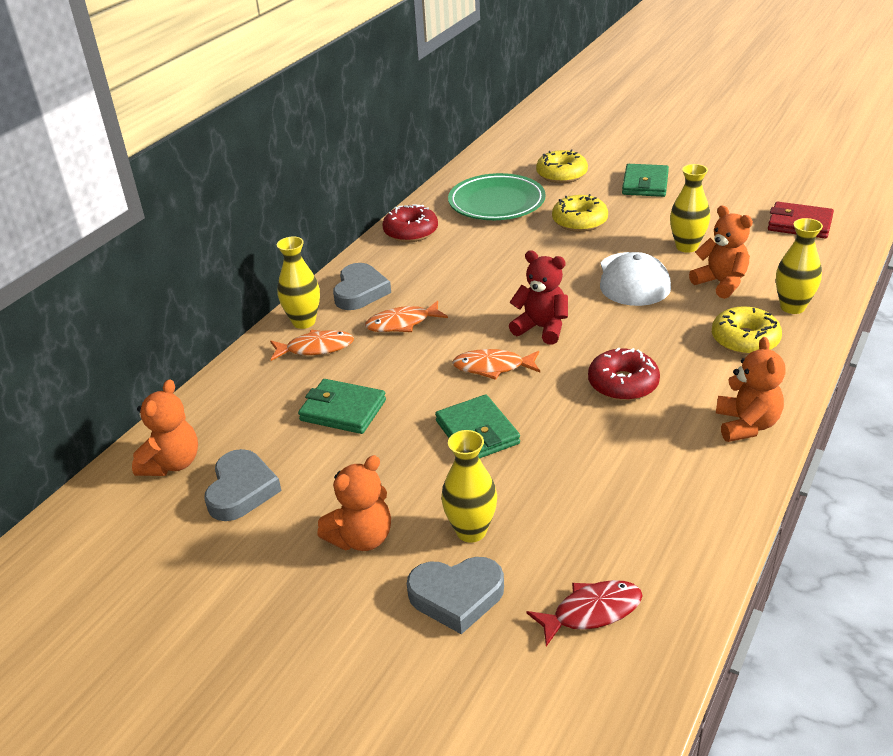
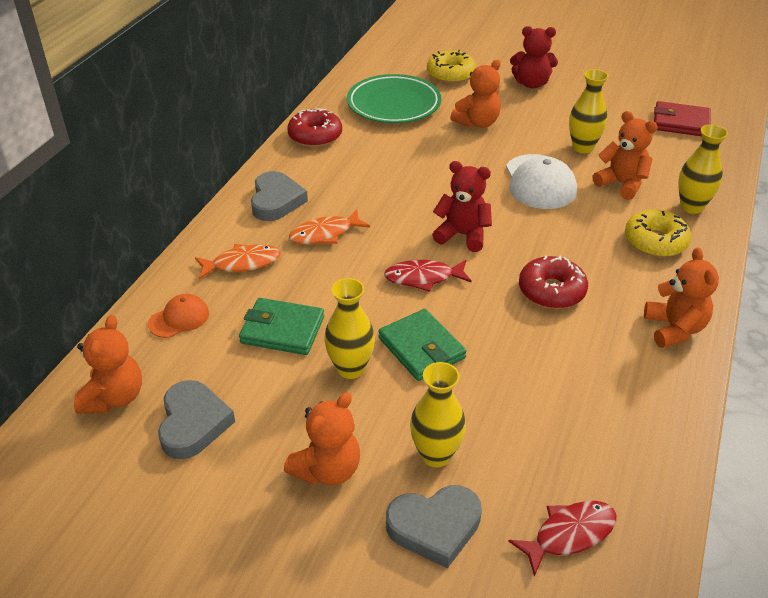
camera: 10 degrees left, 5 degrees up
(246, 396) = (179, 318): none -> orange cap
(304, 322) = (224, 235): yellow vase -> yellow vase (350, 368)
(493, 367) = (423, 278): orange fish -> red fish
(579, 221) = (477, 123): yellow donut -> orange teddy bear
(645, 184) = (531, 84): green wallet -> red teddy bear

